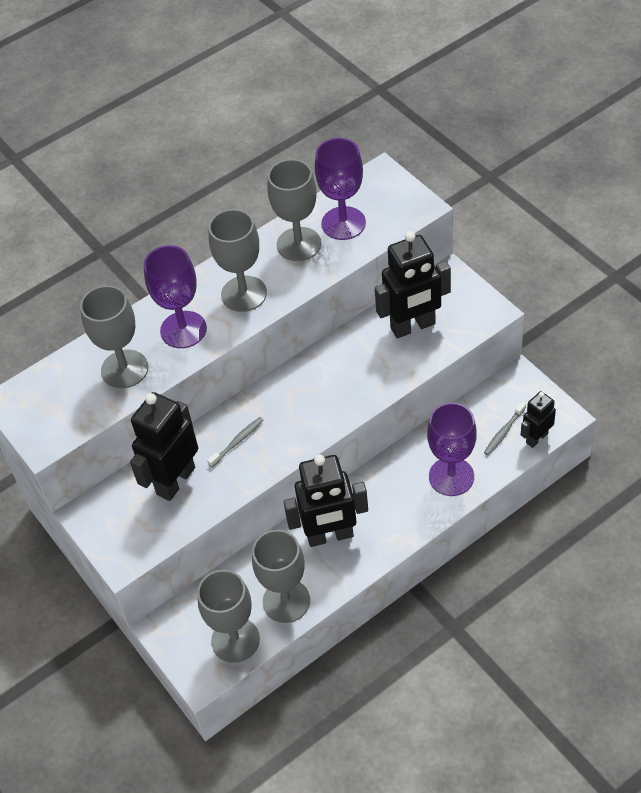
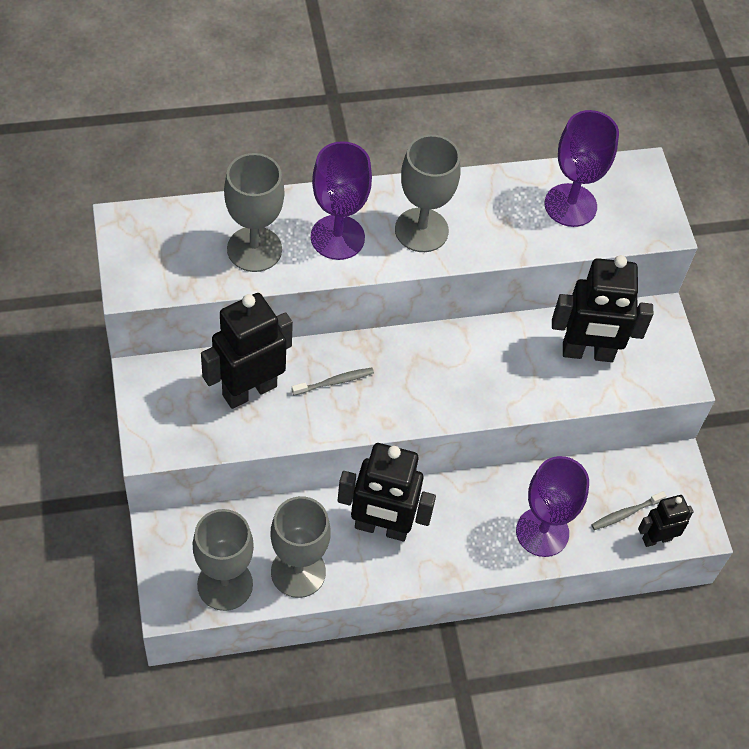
camera: 15 degrees right, 5 degrees up
(299, 244) = (510, 204): grey goblet -> none

